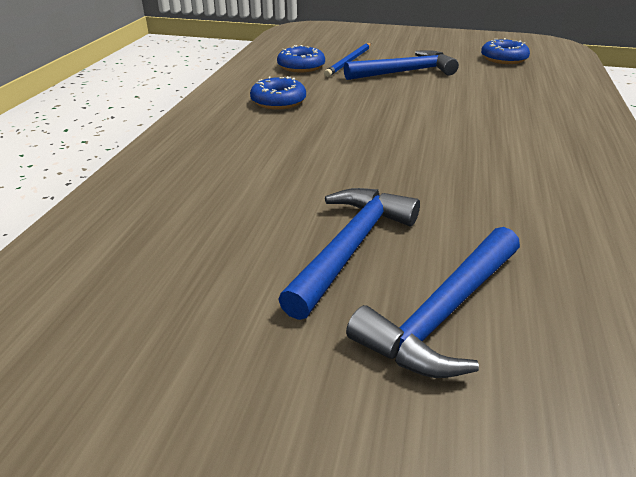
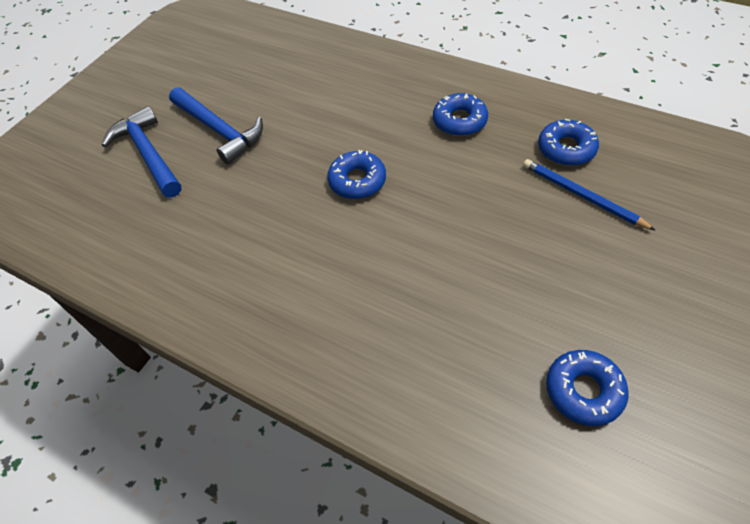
camera: 110 degrees right, 20 degrees up
(386, 136) = (357, 181): none -> blue donut
(405, 72) = (532, 242): blue hammer -> none

